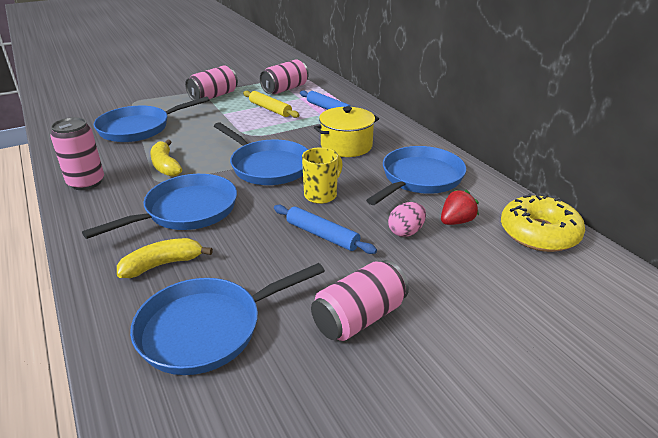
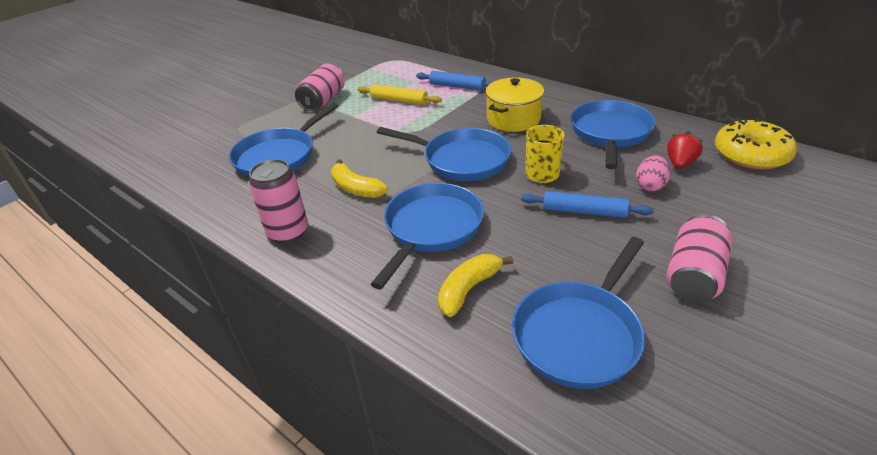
camera: 20 degrees left, 5 degrees up
(285, 89) = (391, 75): pink can -> none

